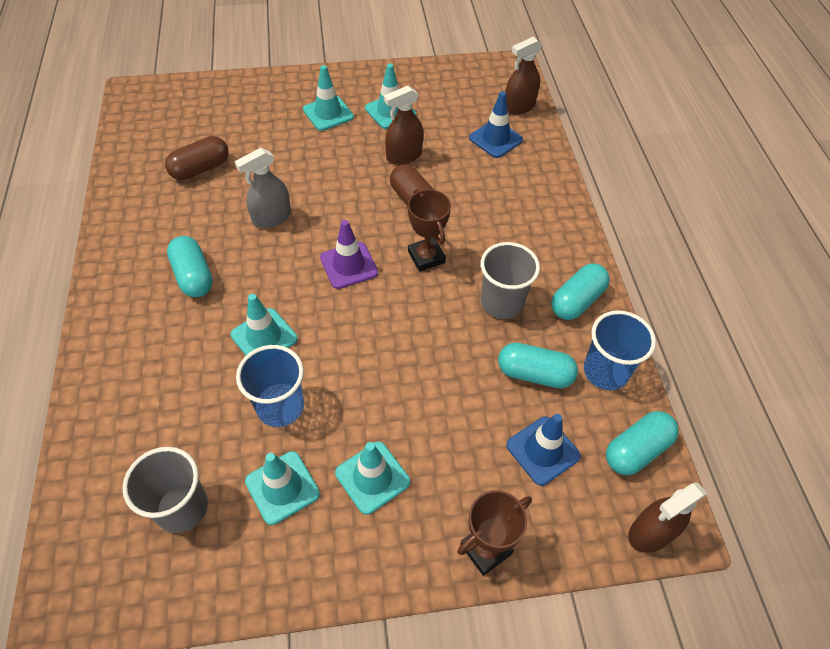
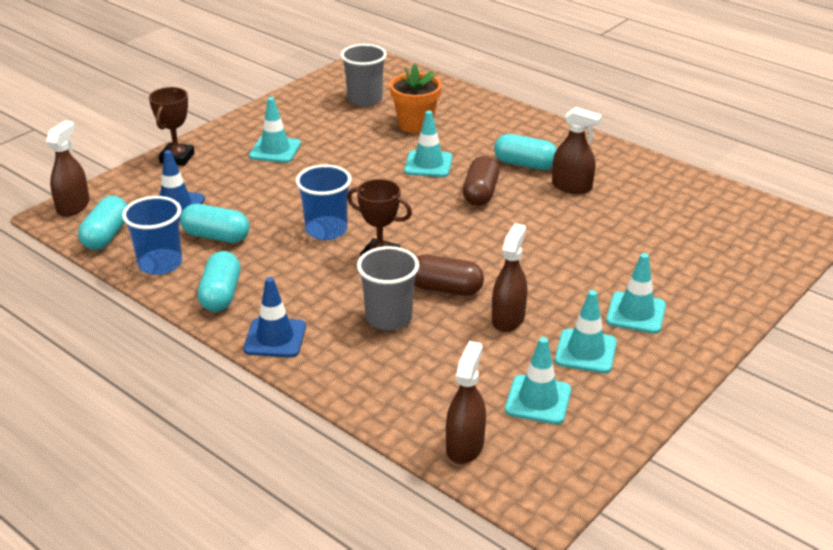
camera: 140 degrees right, 20 degrees down
(196, 410) = (415, 124): none -> orange flower pot
(200, 168) = (646, 214): brown capsule -> brown capsule (480, 193)
(201, 227) = (572, 187): none -> brown spray bottle
(272, 218) = (535, 217): grey spray bottle -> none
(280, 406) = (369, 147): blue cup -> blue cup (326, 230)
(282, 487) = (322, 126): turquoise traffic cone -> turquoise traffic cone (538, 400)
(349, 265) = (431, 222): purple traffic cone -> none
(495, 139) = (444, 390): blue traffic cone -> blue traffic cone (275, 338)
(501, 303) = (284, 261): grey cup -> grey cup (389, 318)
(534, 374) = (216, 236): turquoise capsule -> turquoise capsule turned 45 degrees clockwise

